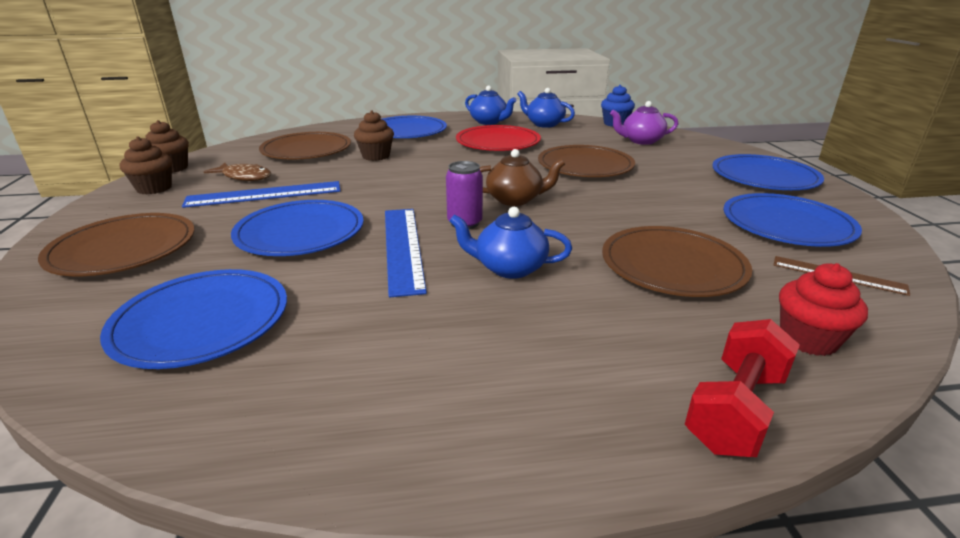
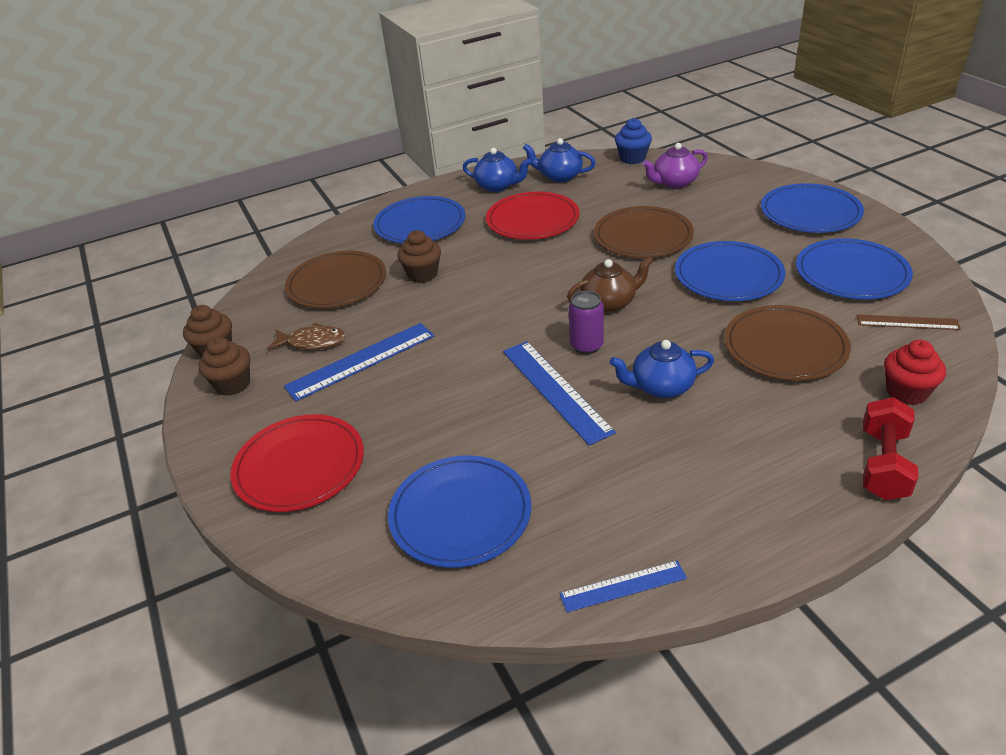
camera: 15 degrees left, 10 degrees up
(123, 249) = (299, 466): brown plate -> red plate
(281, 449) = (623, 586): none -> blue ruler
(300, 232) = (447, 399): blue plate -> blue plate (728, 275)

